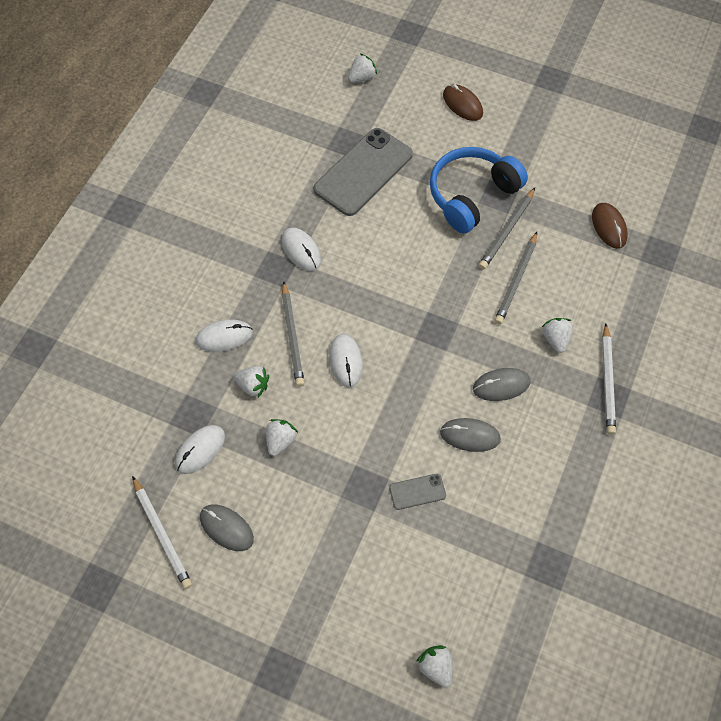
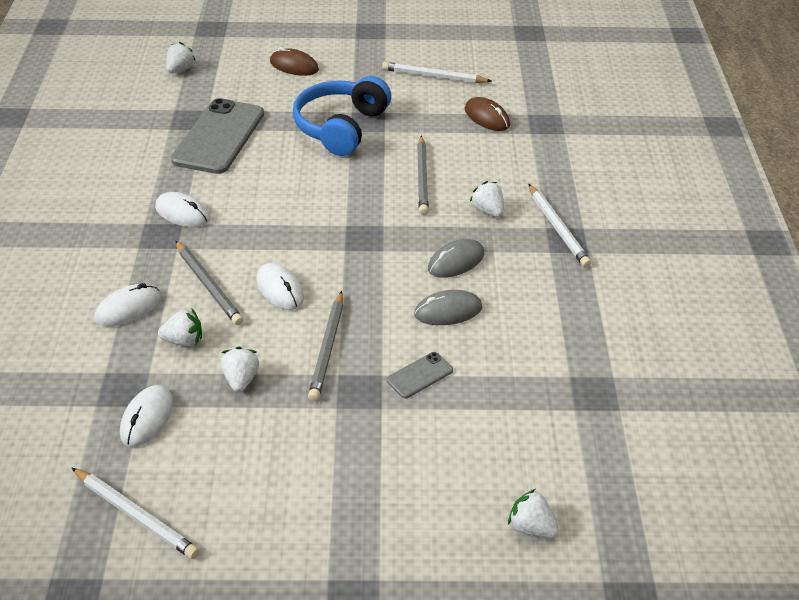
camera: 25 degrees left, 20 degrees down
(226, 528) = (215, 482): grey mouse -> none
(507, 231) = (391, 144): grey pencil -> grey pencil (327, 348)
(584, 158) = (433, 76): none -> white pencil

